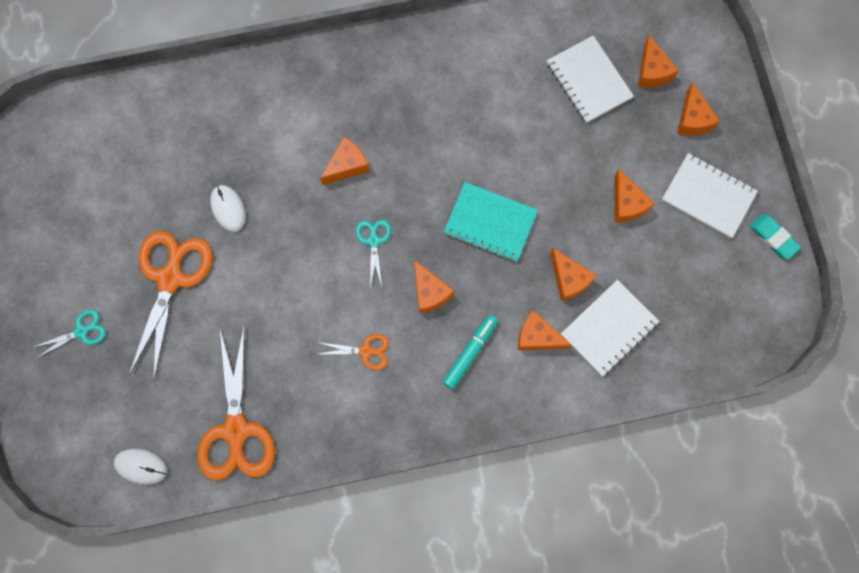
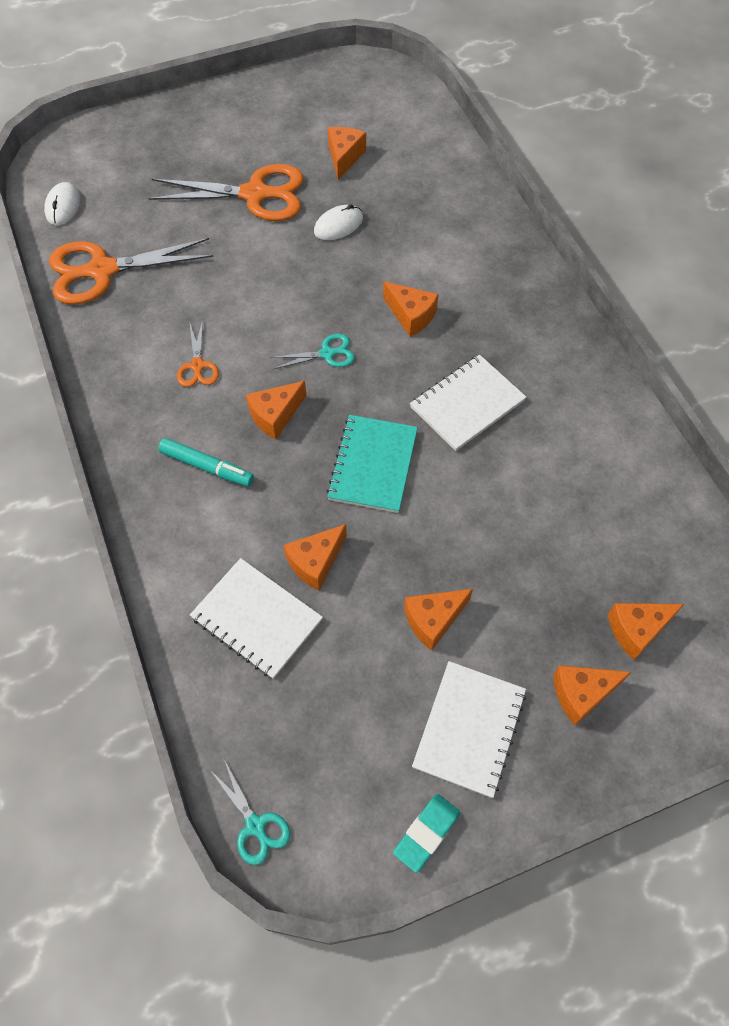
camera: 80 degrees right, 15 degrees down
(81, 331) = (192, 142): turquoise scissors -> turquoise scissors (255, 826)
(537, 337) = (235, 536): orange cheese -> orange cheese (344, 157)
(588, 81) = (596, 551): white notebook -> white notebook (467, 404)

